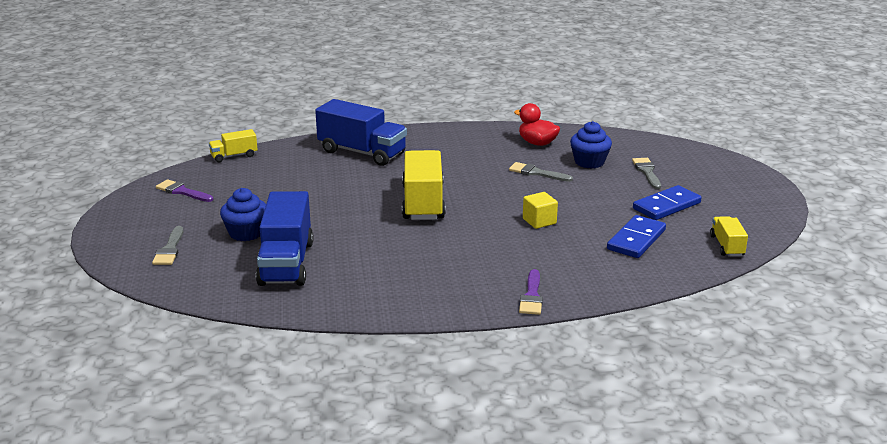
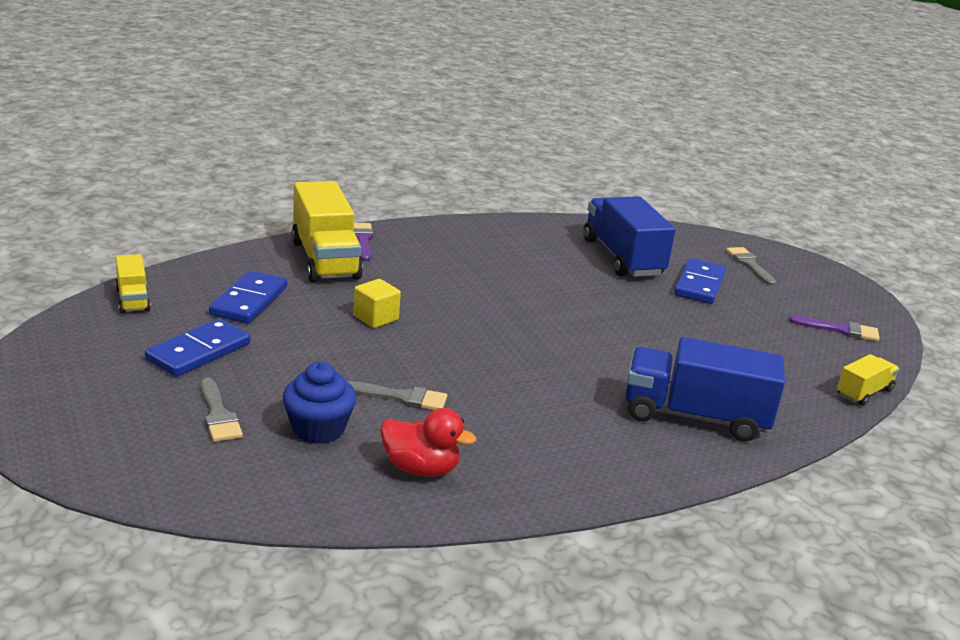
camera: 160 degrees right, 0 degrees up
(246, 233) = (699, 284): blue cupcake -> blue domino
(423, 203) = (537, 334): yellow truck -> yellow truck (325, 260)

